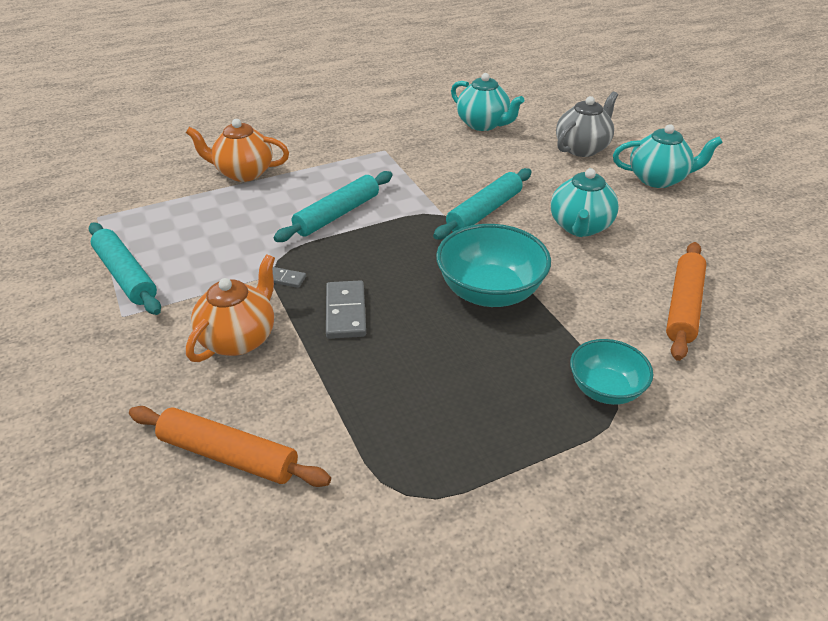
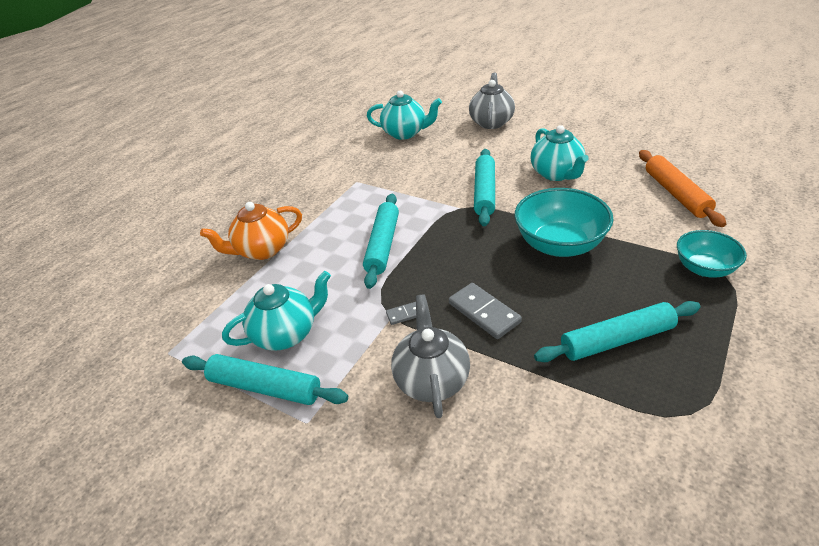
camera: 30 degrees left, 0 degrees up
(228, 455) = (543, 473): orange rolling pin -> none
(239, 338) = (431, 379): orange teapot -> grey teapot
(427, 399) = (617, 340): none -> turquoise rolling pin
(658, 179) = (561, 122): turquoise teapot -> turquoise teapot (286, 334)

